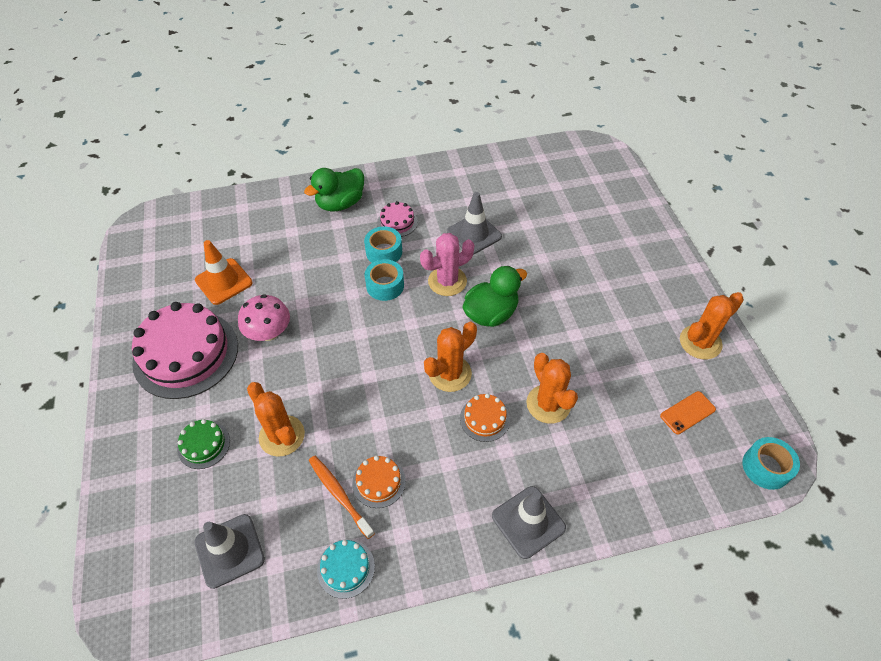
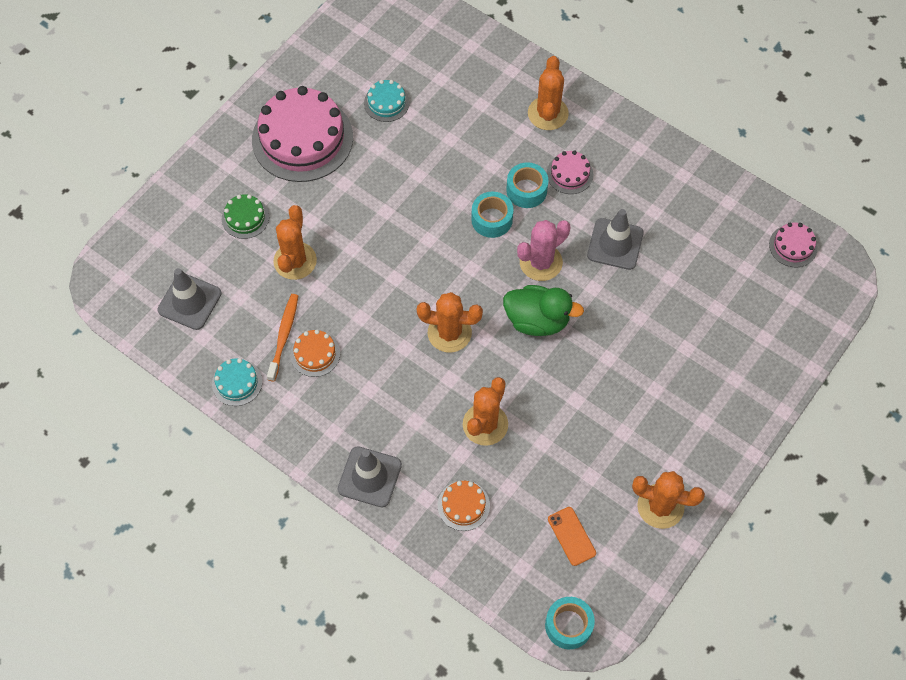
camera: 50 degrees right, 10 degrees up
(224, 281) = (386, 102): orange traffic cone -> turquoise cake
(269, 332) = (370, 176): pink mushroom -> none
(340, 203) = (548, 113): green duck -> orange cactus
(447, 281) = (541, 262): pink cactus -> pink cactus turned 60 degrees counterclockwise
(484, 418) = (430, 387): orange cake -> orange cake (463, 505)
(560, 156) = (793, 246): none -> pink cake
(687, 412) = (571, 536): orange phone -> orange phone turned 45 degrees clockwise

